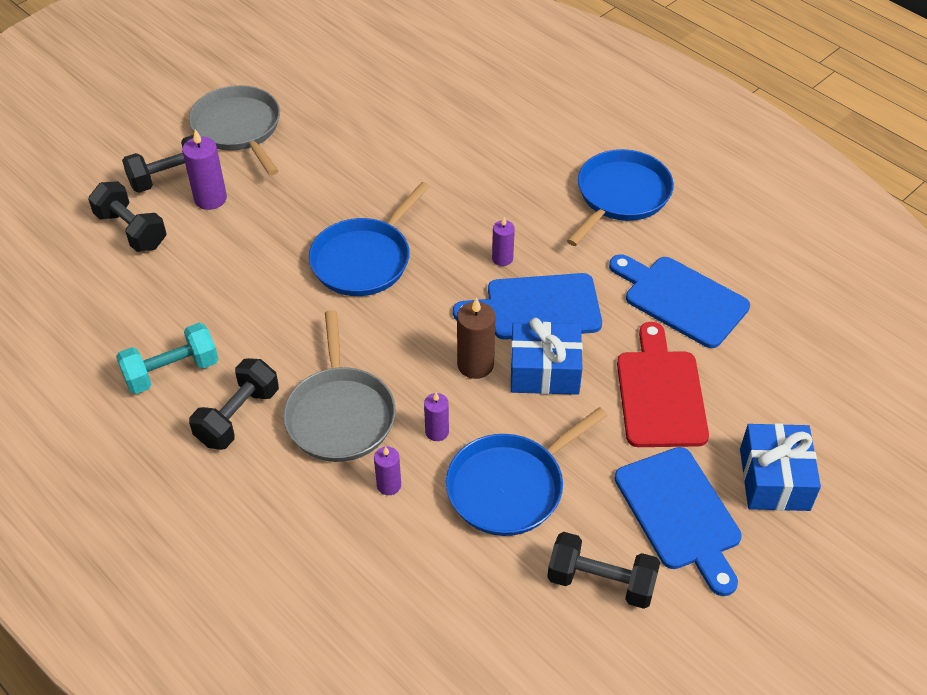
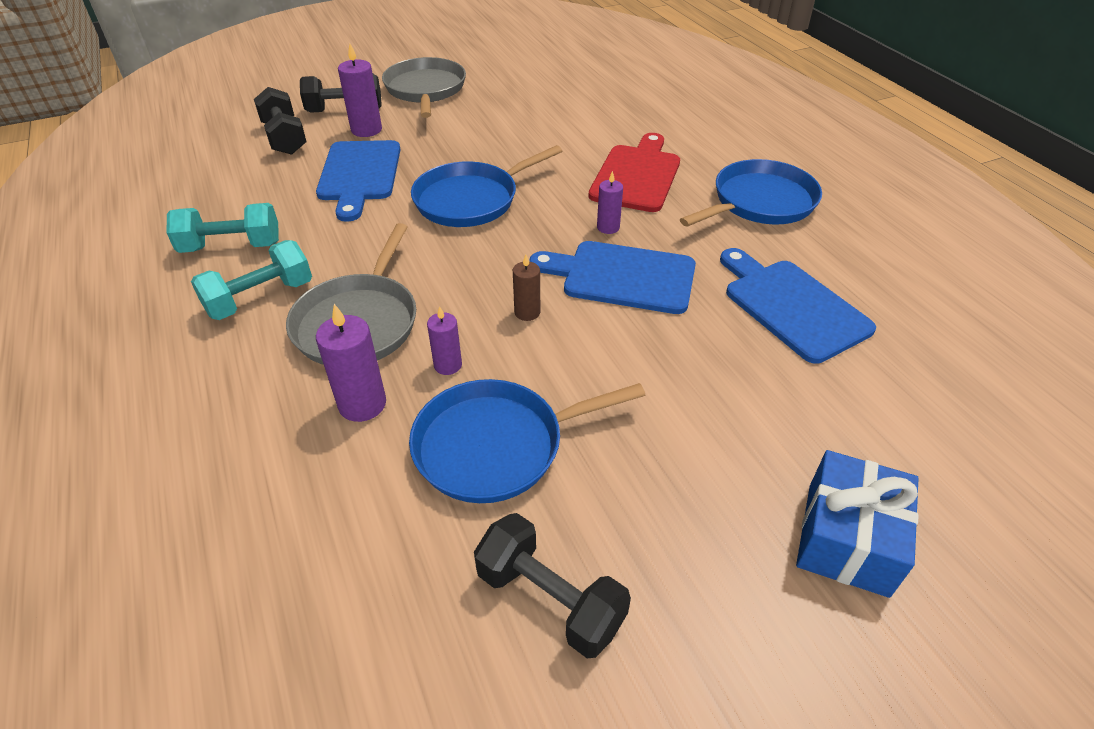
camera: 20 degrees right, 5 degrees down
(238, 416) = (260, 298): black dumbbell -> turquoise dumbbell
(389, 485) = (362, 404): purple candle -> purple candle, size x1.61
(475, 365) = (527, 312): brown candle -> brown candle, size x0.62
(544, 371) = (600, 337): blue gift -> none
(660, 393) = (728, 394): red cutting board -> red cutting board (637, 175)
(680, 514) = (696, 543): blue cutting board -> blue cutting board (359, 174)

